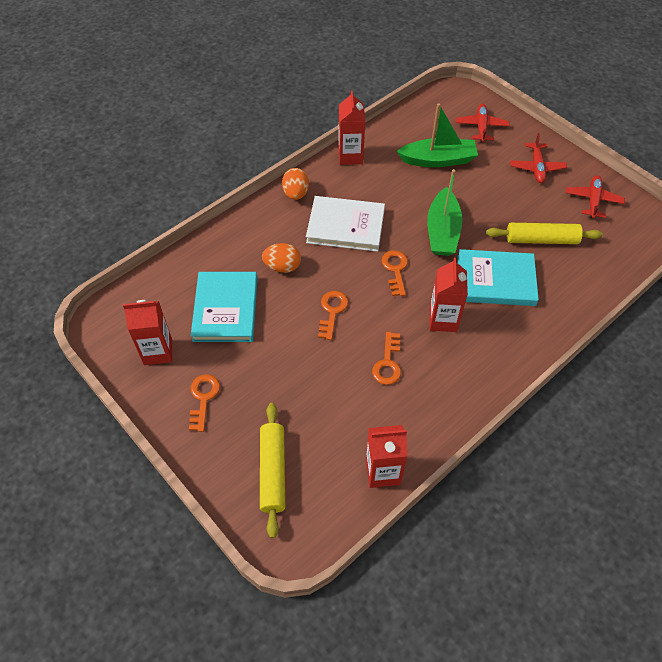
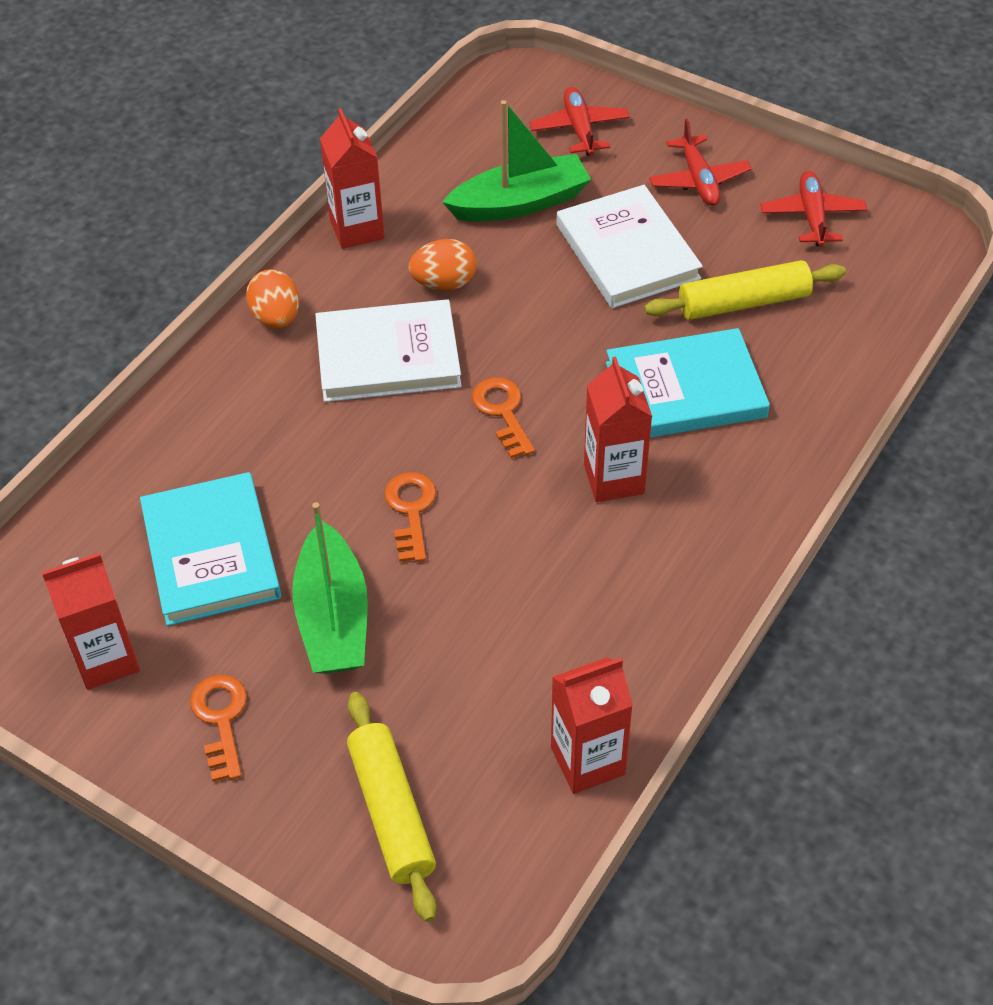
camera: 15 degrees left, 5 degrees down
(282, 266) = (293, 453): orange egg -> orange egg (444, 283)
(388, 363) = (539, 576): orange key -> none
(442, 231) = (566, 327): green boat -> green boat (333, 617)
(487, 198) = (627, 252): none -> white book

